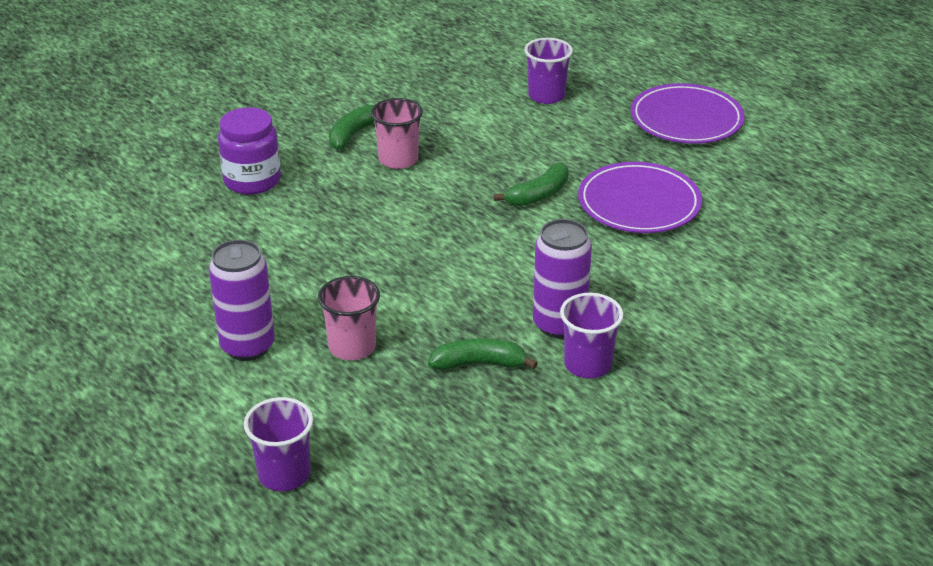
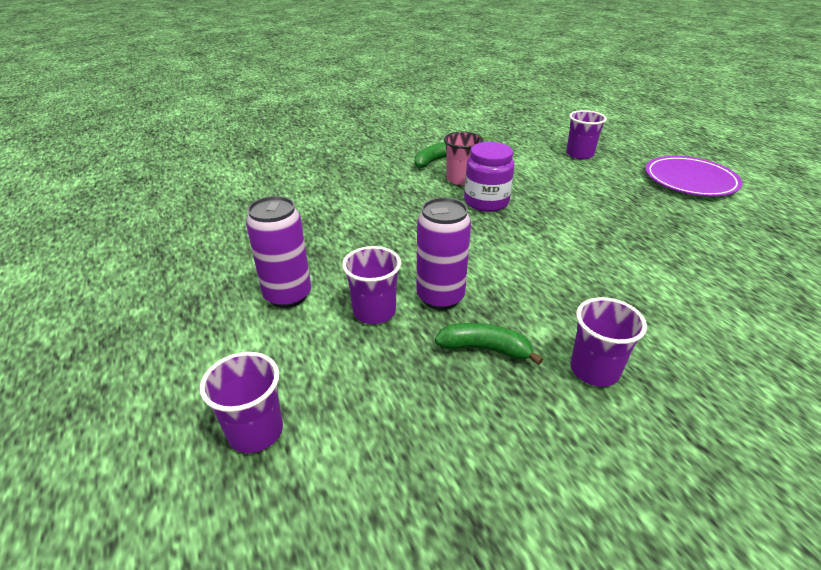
camera: 15 degrees right, 0 degrees up
(252, 180) = (352, 179): purple jar -> purple jar (486, 202)
(352, 347) = (374, 311): pink cup -> purple cup
(538, 195) = (564, 216): green banana -> none
(559, 324) = (569, 324): purple can -> purple can (440, 297)
(639, 203) = (650, 232): purple plate -> none

